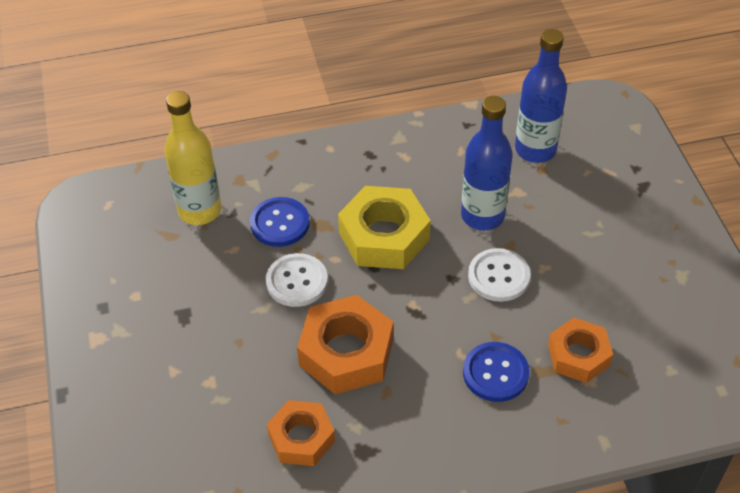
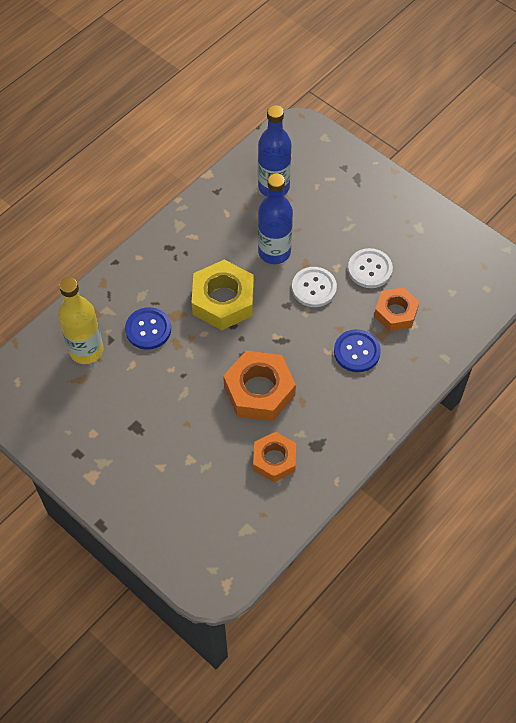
camera: 35 degrees left, 10 degrees up
(297, 281) = (191, 363): white button -> white button (370, 269)

